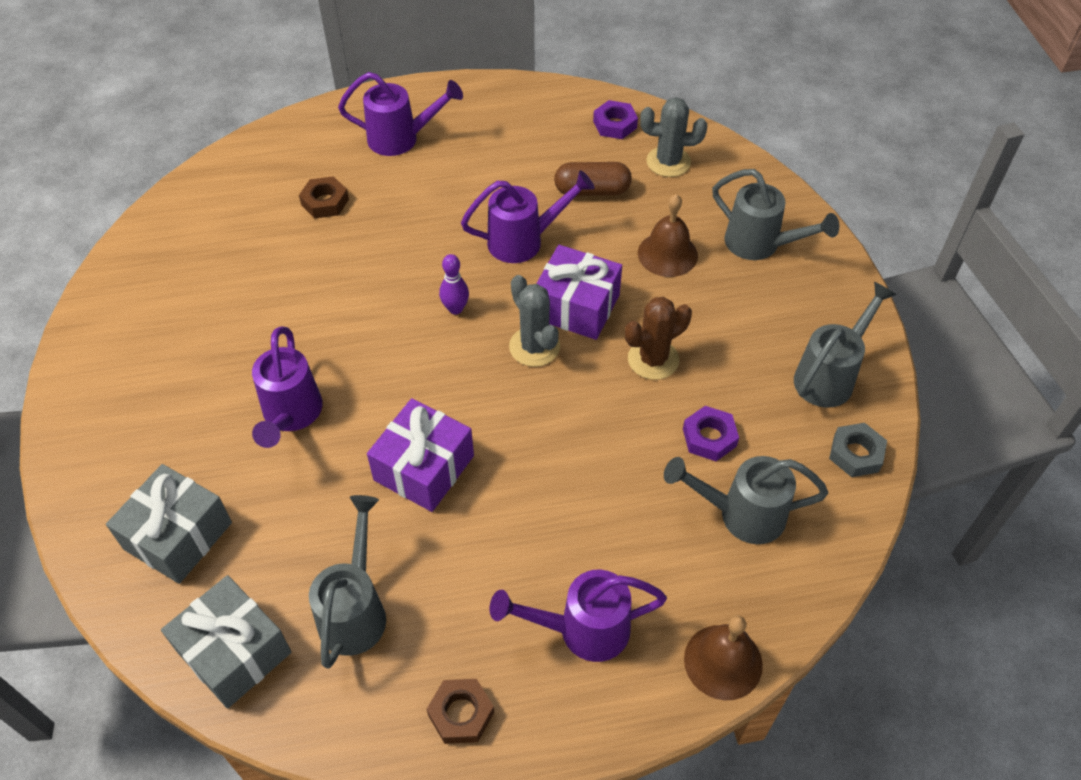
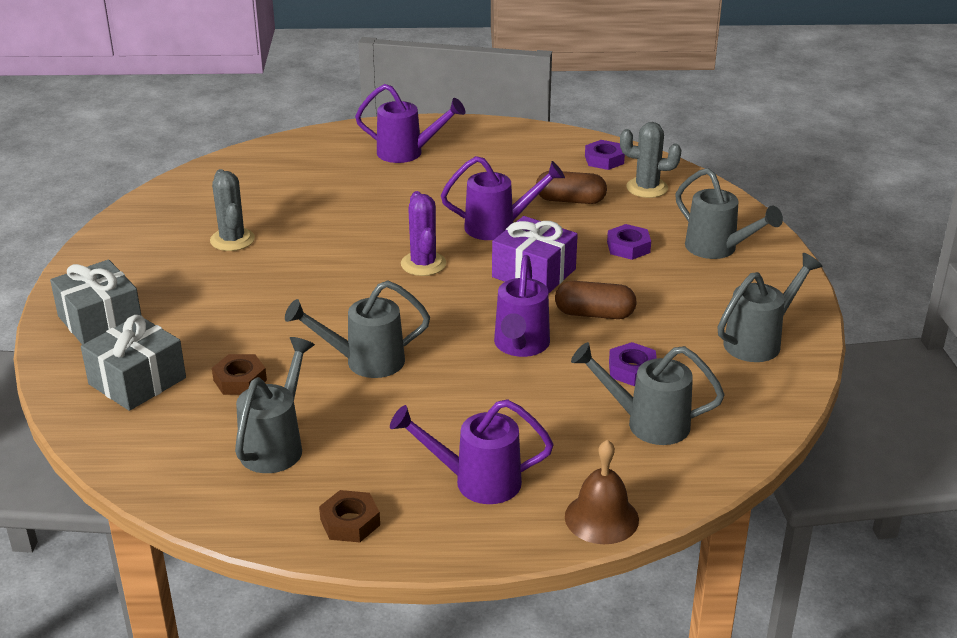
camera: 10 degrees right, 20 degrees down
(234, 652) = (163, 459): grey gift -> grey gift (100, 321)
(290, 416) = (257, 317): purple watering can -> purple watering can (520, 347)
(325, 202) = (328, 186): brown nut -> brown nut (240, 380)
(424, 468) = (364, 362): purple gift -> grey watering can
(455, 309) = (423, 264): purple bowling pin -> purple cactus
(534, 347) = (487, 295): grey cactus -> grey cactus (232, 240)
(653, 359) = (594, 314): brown cactus -> brown capsule
(667, 254) = (628, 247): brown bell -> purple nut
(856, 454) = (769, 395): grey nut -> none

